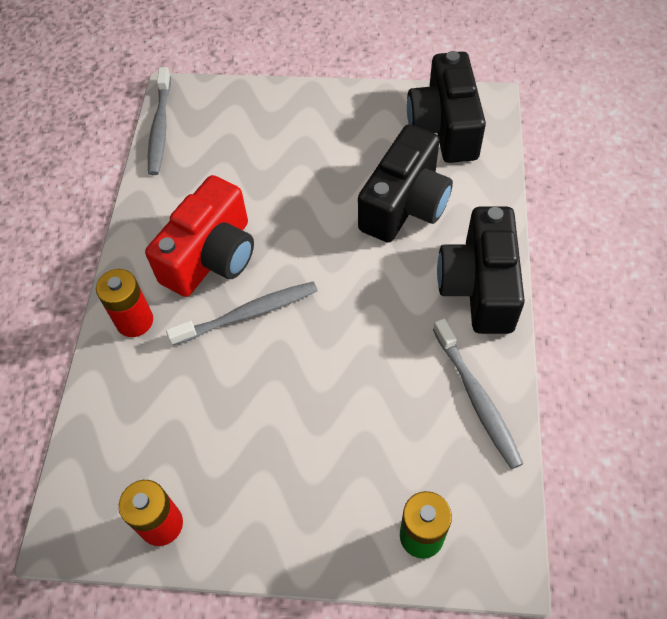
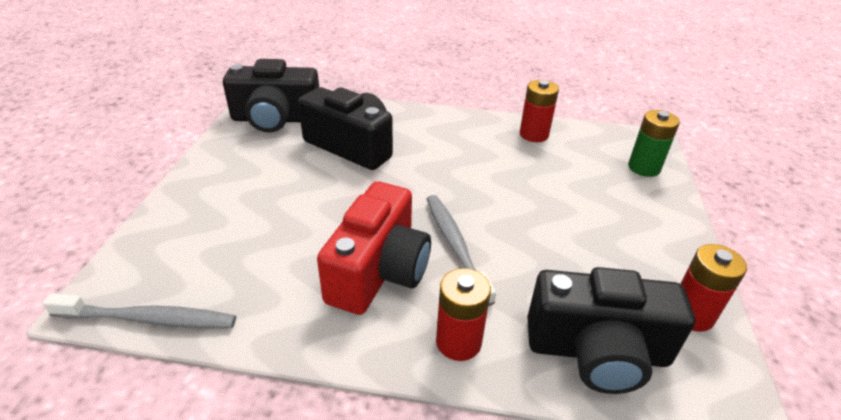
camera: 90 degrees left, 20 degrees down
(211, 256) = (379, 271): red camera -> red camera turned 75 degrees clockwise
(476, 398) = (534, 134): grey toothbrush -> red battery
(479, 286) = (440, 123): black camera -> black camera (597, 351)

